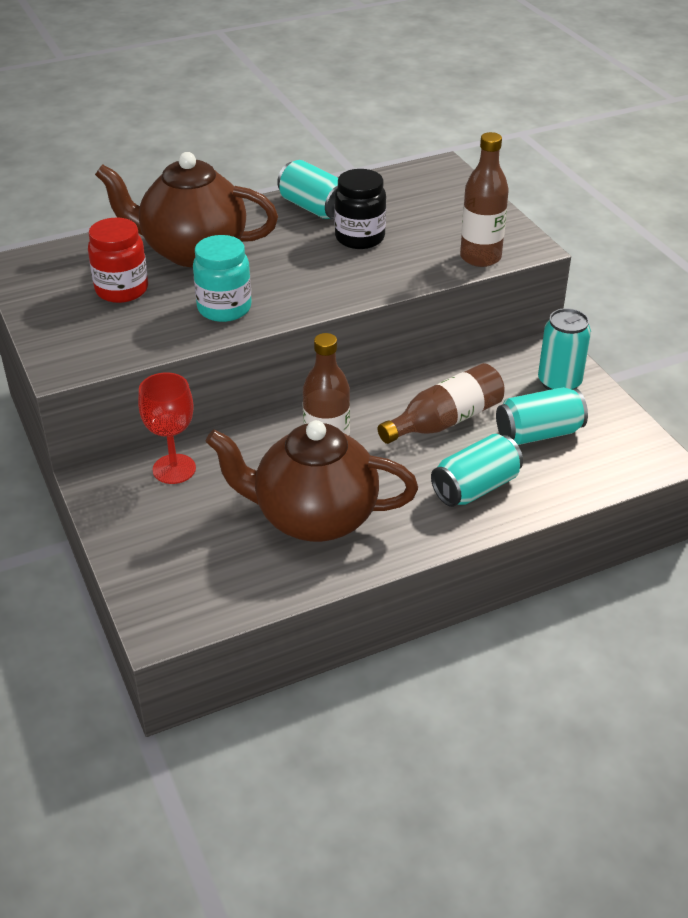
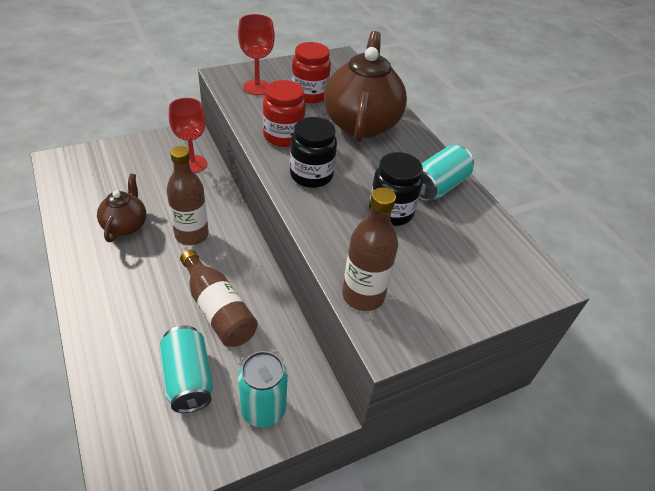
camera: 85 degrees right, 5 degrees up
(100, 335) = (257, 87): none -> red goblet
(224, 308) = (283, 136): turquoise jar -> red jar
(303, 287) = (311, 175): none -> black jar
(314, 517) = (125, 225): brown teapot -> brown teapot, size x0.54
(475, 488) = (128, 322): turquoise can -> none

